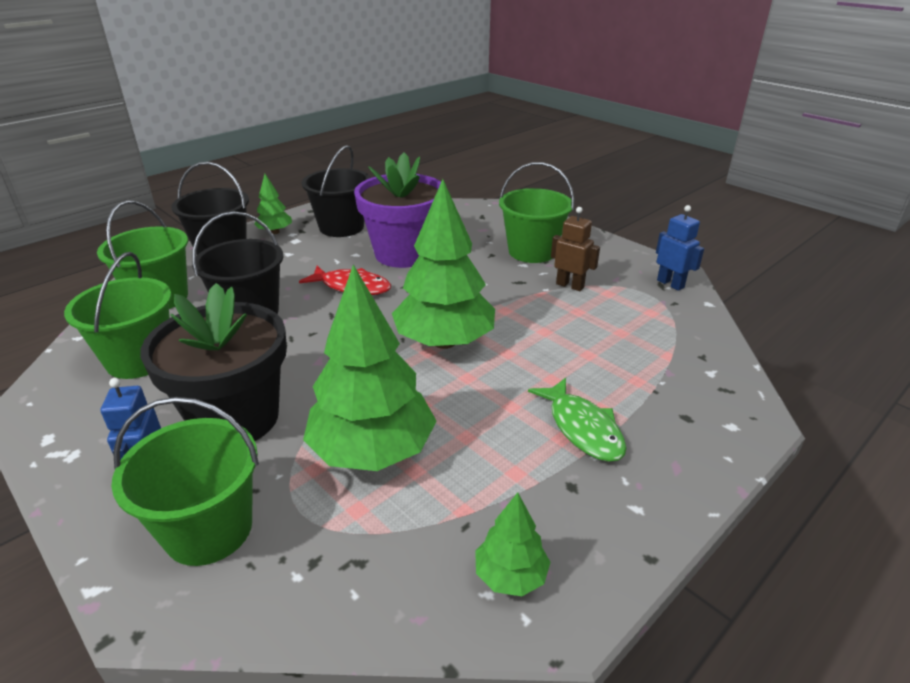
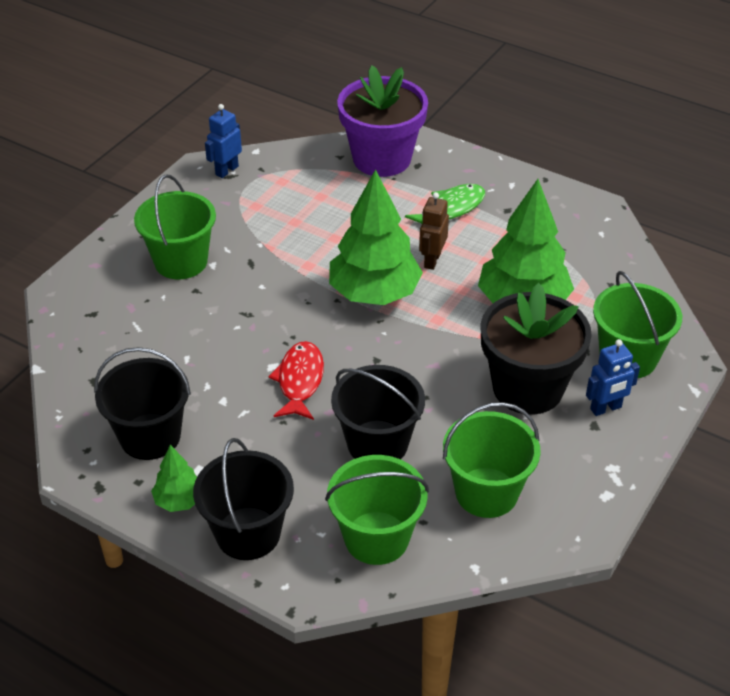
camera: 105 degrees left, 10 degrees up
(403, 254) = (211, 359): purple flower pot -> purple flower pot (382, 159)
(510, 575) = (585, 226): green tree -> none
(570, 285) = (248, 229): brown robot -> brown robot (432, 260)

